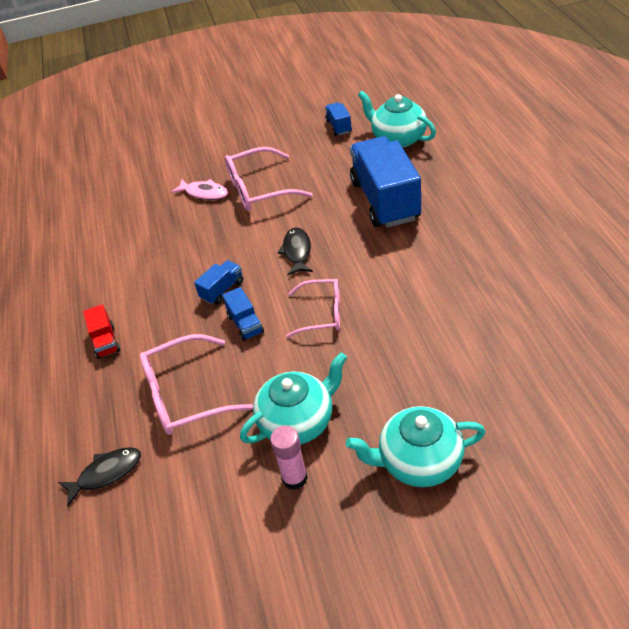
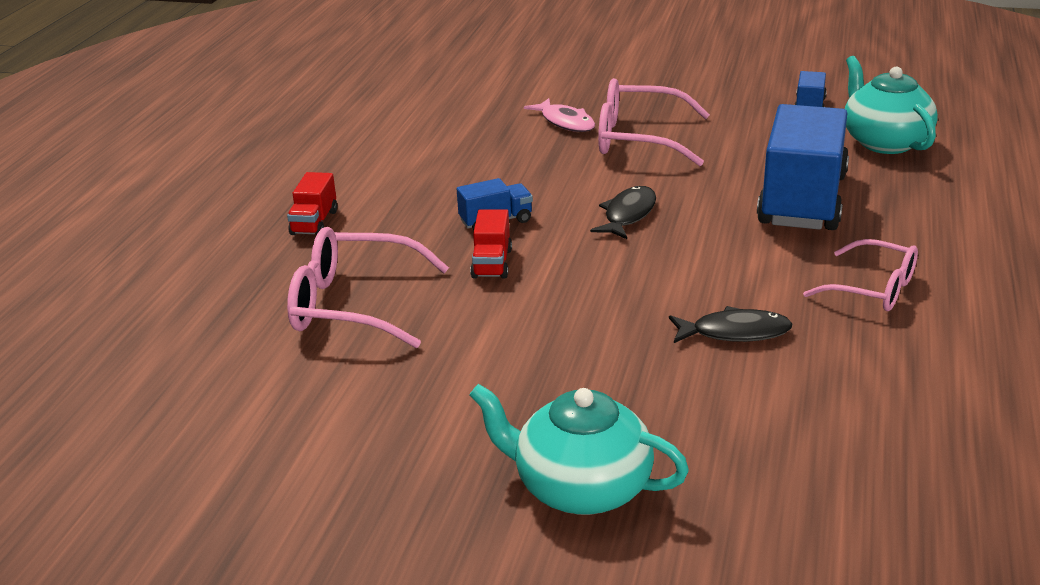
camera: 25 degrees right, 15 degrees down
(106, 473) = (195, 343): black fish -> black fish (735, 333)
(245, 324) = (492, 263): blue truck -> red truck
(294, 478) = (402, 437): pink glue stick -> none
(298, 421) = (462, 383): turquoise teapot -> none
(322, 313) = (600, 287): pink glasses -> pink glasses (873, 289)

